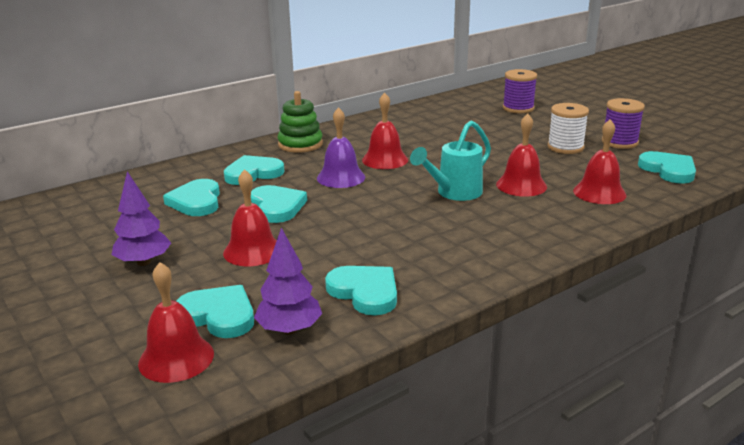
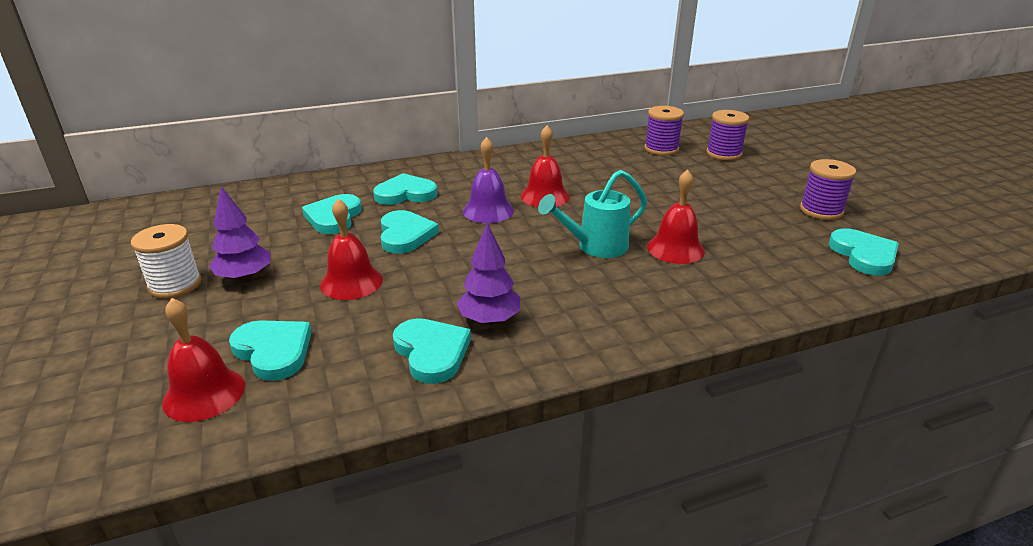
camera: 15 degrees right, 5 degrees up
(289, 330) = (329, 383): purple tree -> purple tree (489, 320)
(300, 144) = (470, 167): green stacking toy -> none
(463, 110) = (661, 149): none -> purple spool
(565, 147) = (752, 208): white spool -> white spool (175, 285)
(599, 193) = (762, 272): red bell -> none

